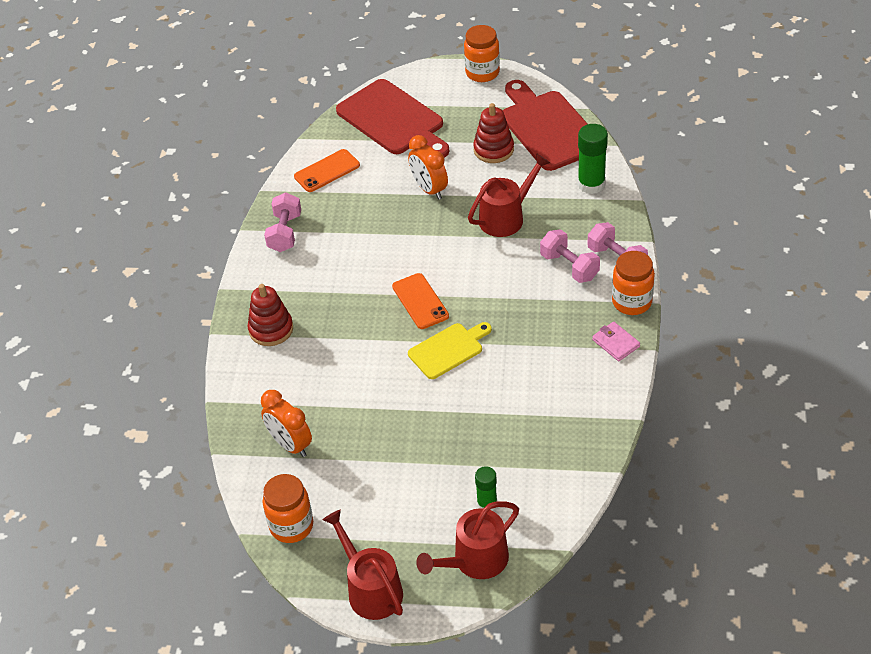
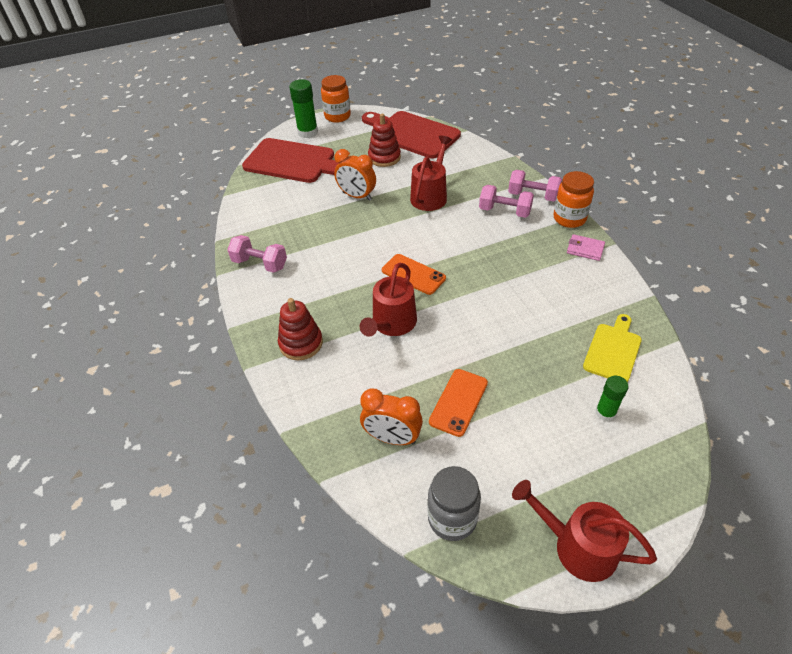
camera: 30 degrees left, 0 degrees up
(285, 233) = (260, 264): pink dumbbell -> pink dumbbell turned 45 degrees counterclockwise
(291, 526) = (452, 518): orange jar -> grey jar
(327, 171) = (264, 209): orange phone -> orange phone (458, 402)
(448, 350) = (466, 301): yellow cutting board -> yellow cutting board (613, 350)
(475, 561) = (642, 469): red watering can -> red watering can (392, 324)
(591, 184) = (472, 157): green glue stick -> green glue stick (308, 132)

